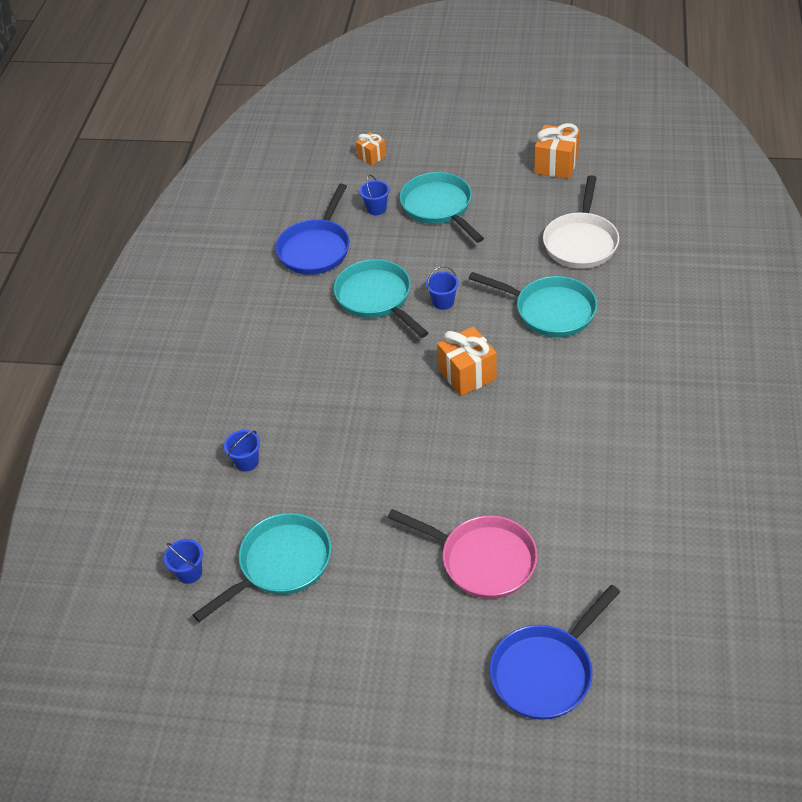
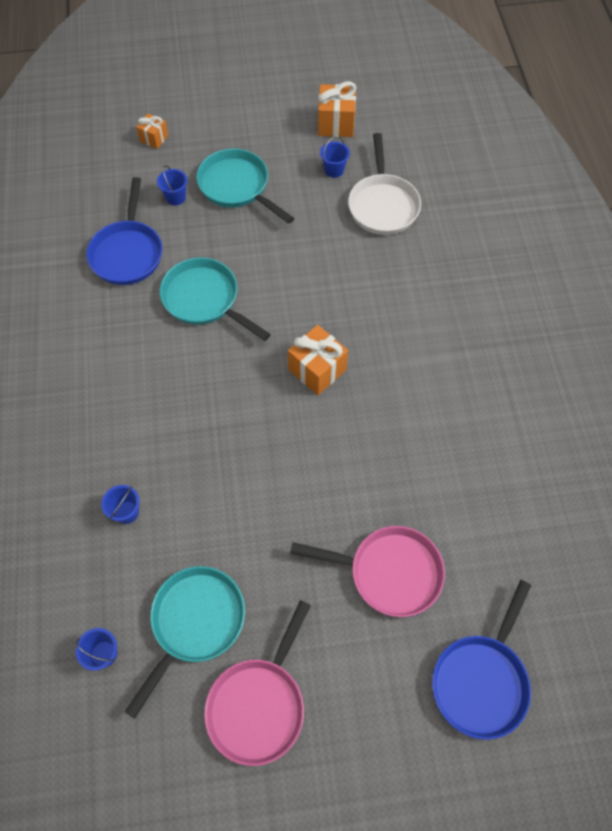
camera: 20 degrees left, 15 degrees up
(319, 644) = (258, 704): none -> pink pan
(443, 302) = (271, 292): blue bucket -> blue bucket (334, 170)
(550, 311) = (375, 285): turquoise pan -> none

